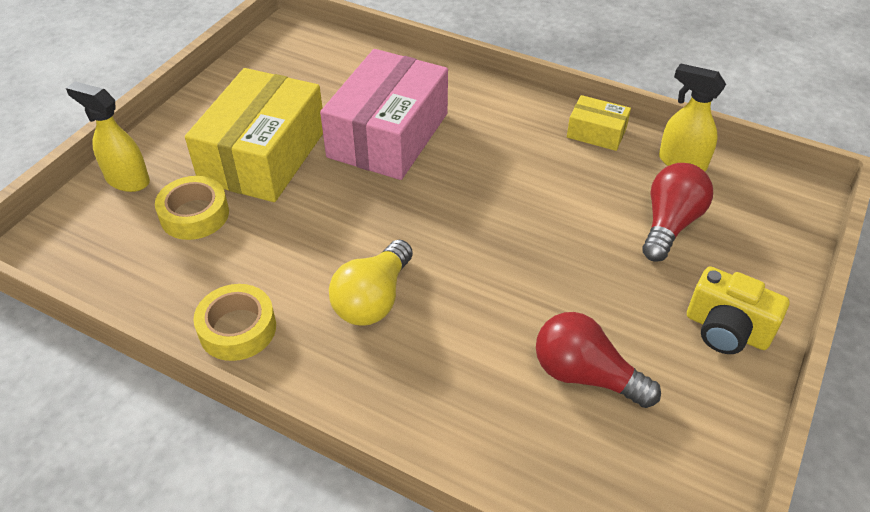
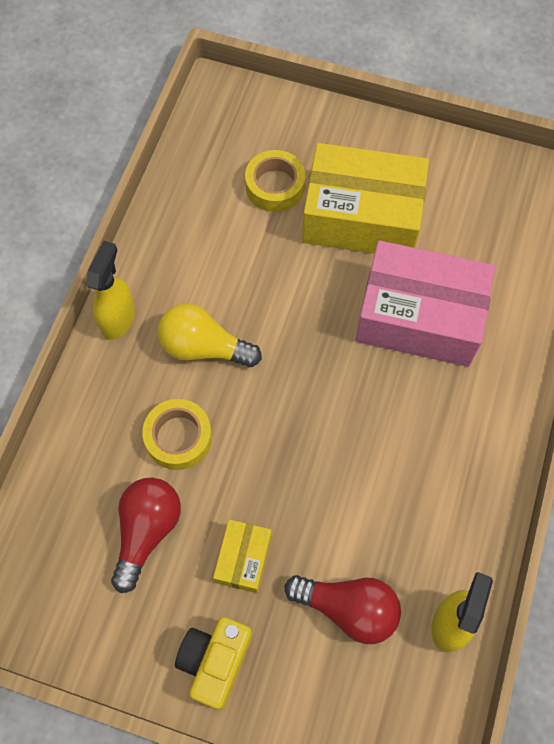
camera: 80 degrees right, 20 degrees up
(127, 180) = (305, 123): yellow spray bottle -> yellow spray bottle (118, 318)
(237, 329) = (158, 255): yellow tape -> yellow tape (178, 437)
(596, 133) = (478, 526): yellow box -> yellow box (243, 559)

